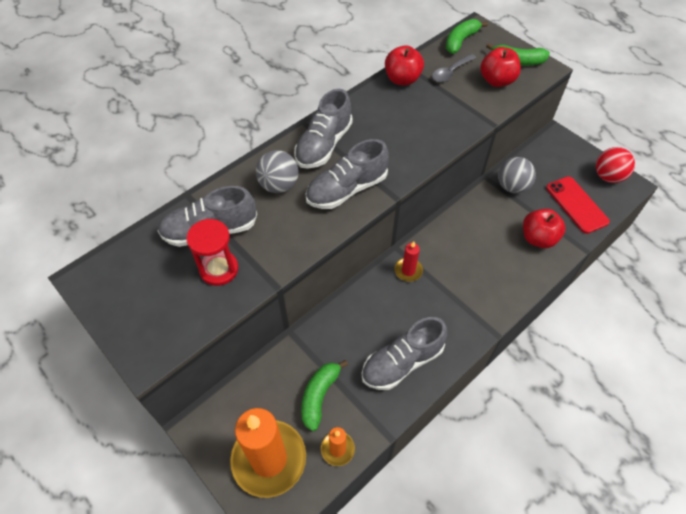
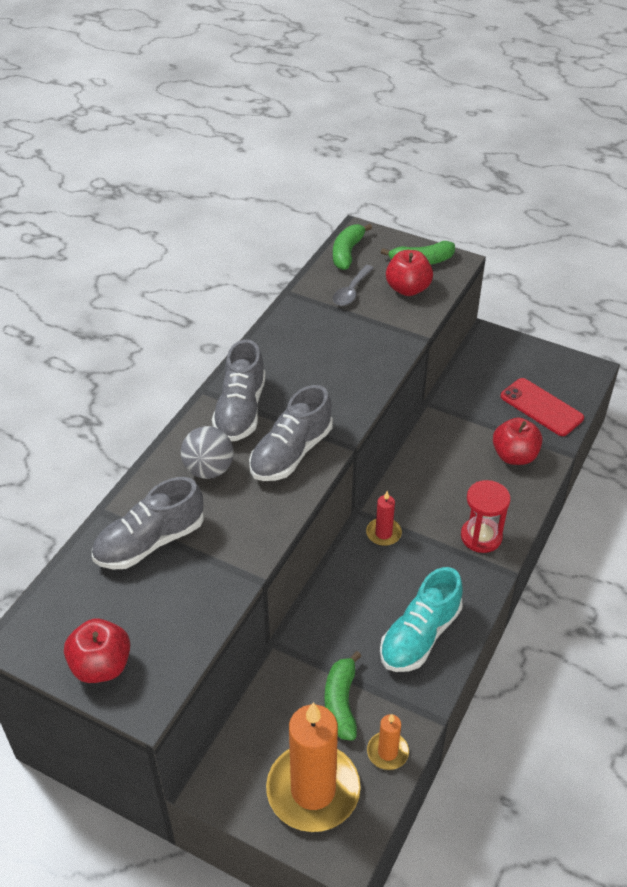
camera: 20 degrees left, 10 degrees down
(219, 269) = (182, 582): red hourglass -> red hourglass (481, 536)
(402, 79) = (299, 313): red apple -> red apple (101, 666)
(402, 362) = (420, 635): grey shoe -> turquoise shoe
(512, 186) = (462, 406): grey ball -> none
(608, 176) = (563, 367): red ball -> none

